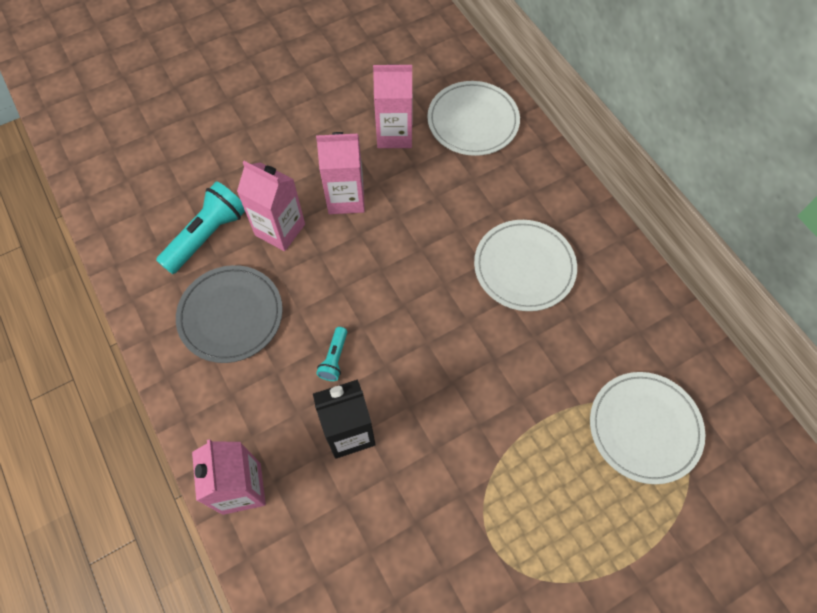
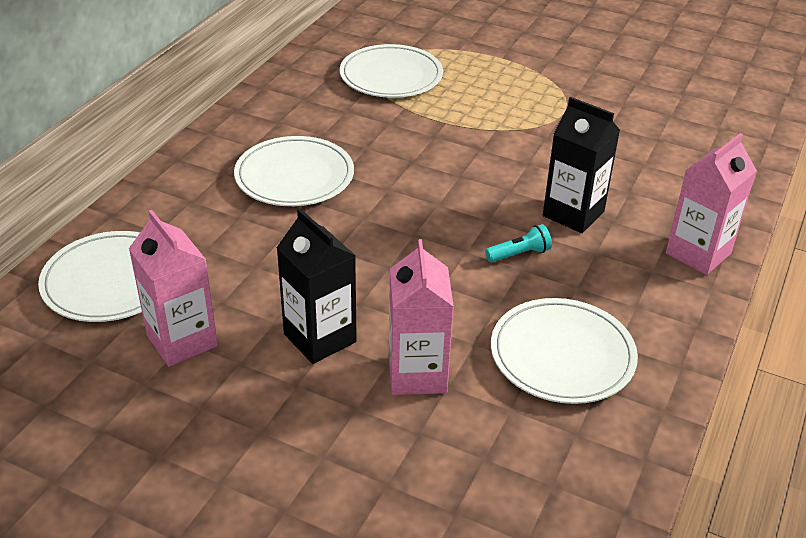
camera: 125 degrees left, 25 degrees down
(207, 236) = (491, 440): turquoise flashlight -> none
(231, 315) = (562, 355): grey plate -> white plate
(346, 198) = (320, 338): pink carton -> black carton

